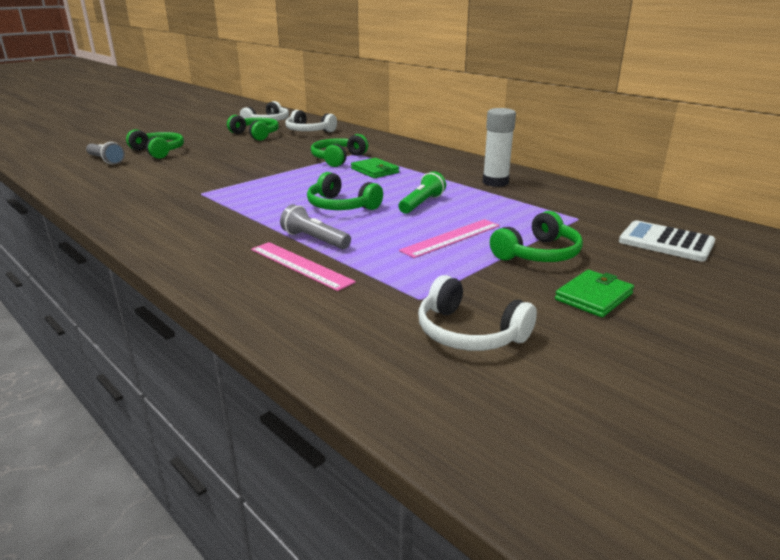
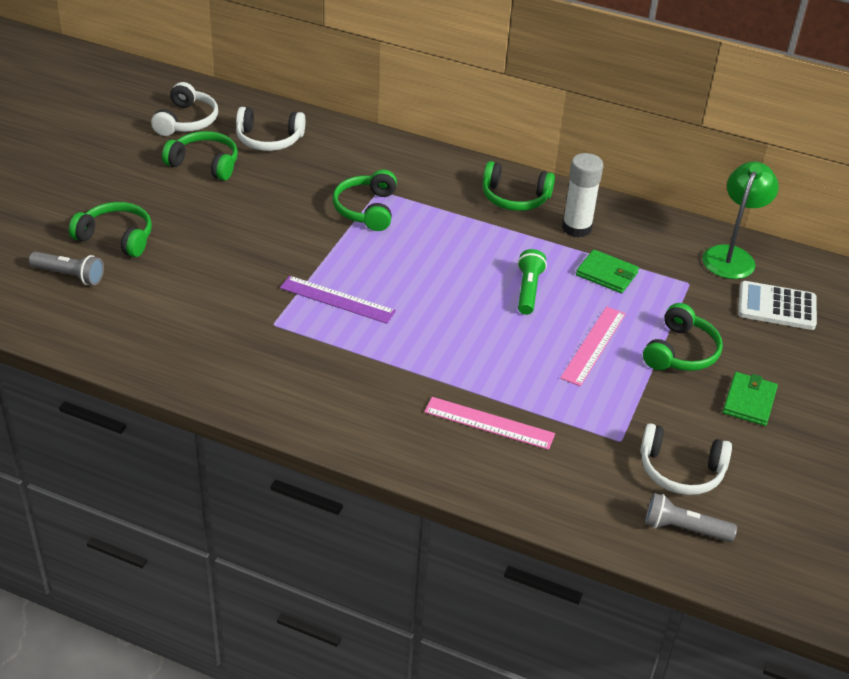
camera: 25 degrees left, 15 degrees up
(263, 189) = (337, 299): none -> purple ruler
(314, 240) = (470, 381): grey flashlight -> grey flashlight (684, 529)
(341, 206) = (450, 314): green headphones -> green headphones (514, 197)
(375, 171) = (431, 229): green wallet -> green wallet (607, 274)
(633, 210) = (731, 256): none -> green lamp

